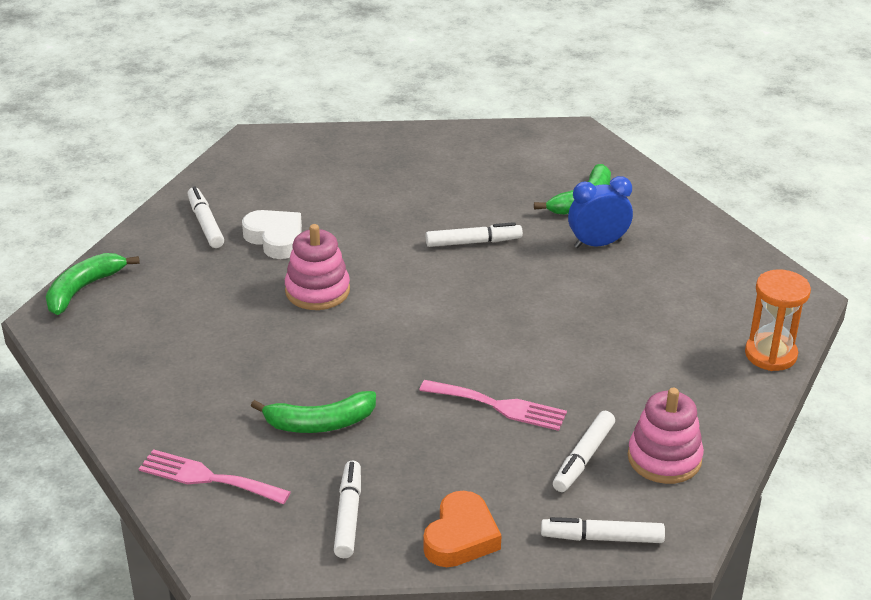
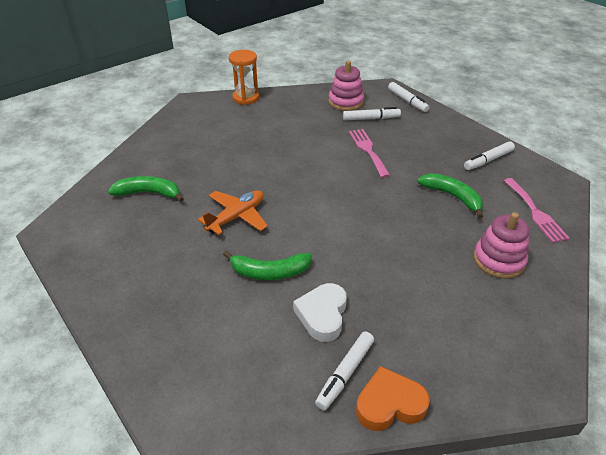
camera: 125 degrees left, 5 degrees up
(83, 289) = (498, 392): green banana -> green banana (269, 272)
(317, 291) = (355, 258): pink stacking toy -> pink stacking toy (498, 260)
(461, 537) = (454, 129): orange heart -> orange heart (389, 404)
(473, 242) = (236, 217): white marker -> orange plane
(597, 244) = (195, 171): blue clock -> none

